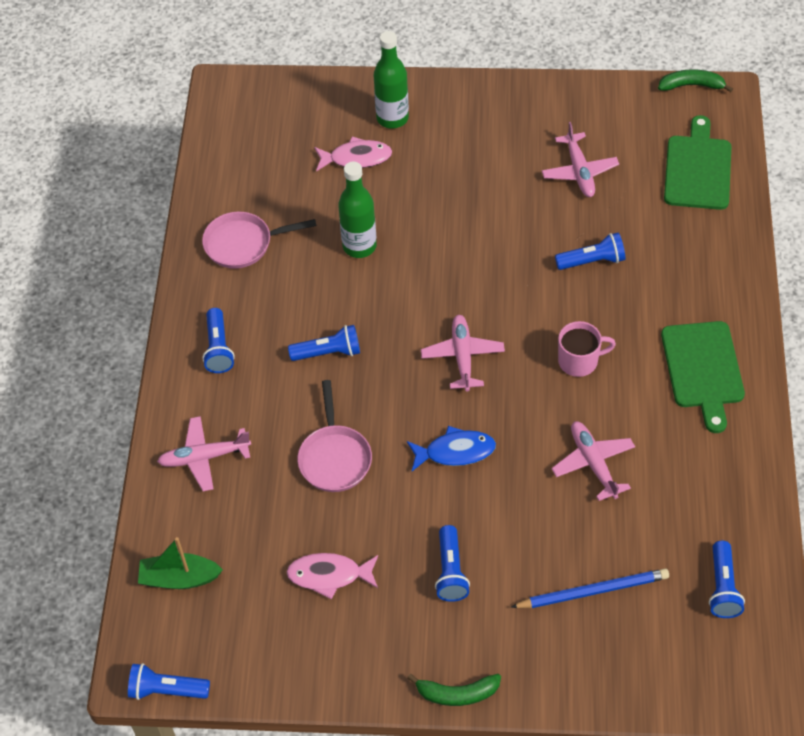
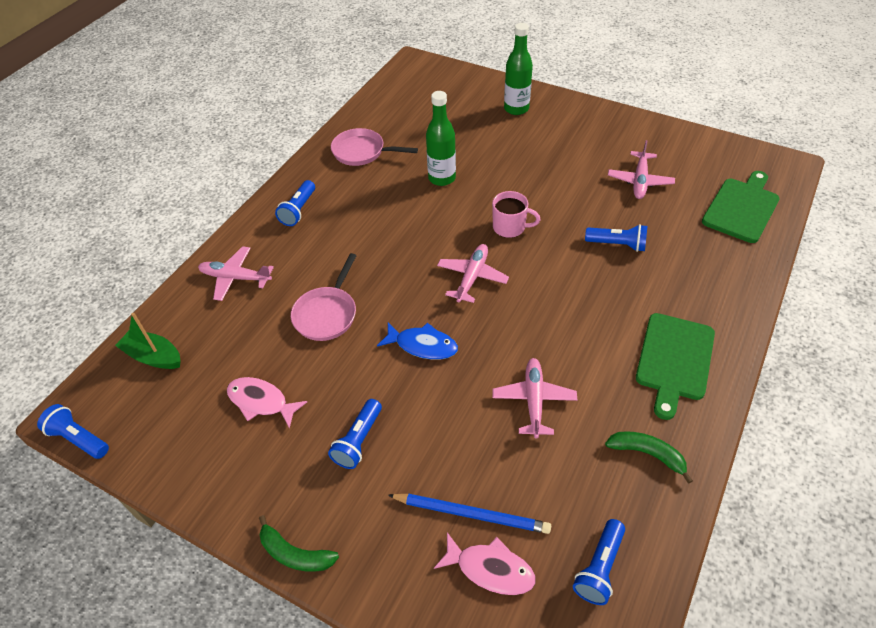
camera: 25 degrees right, 5 degrees down
(328, 352) = (373, 239): blue flashlight -> none
(356, 158) = (475, 125): pink fish -> pink fish (490, 569)
(579, 361) = (566, 314): pink mug -> pink mug (510, 227)
(691, 85) = (763, 151): green banana -> green banana (647, 454)

